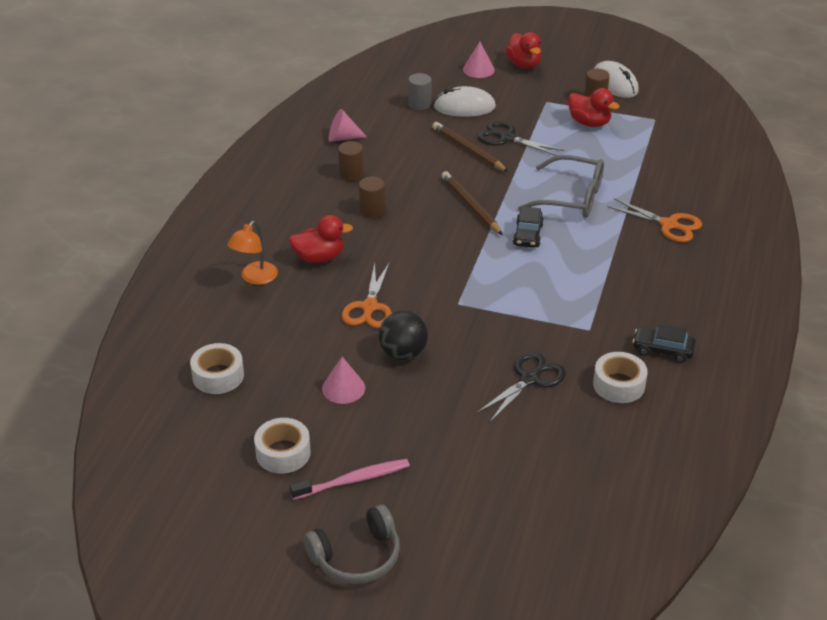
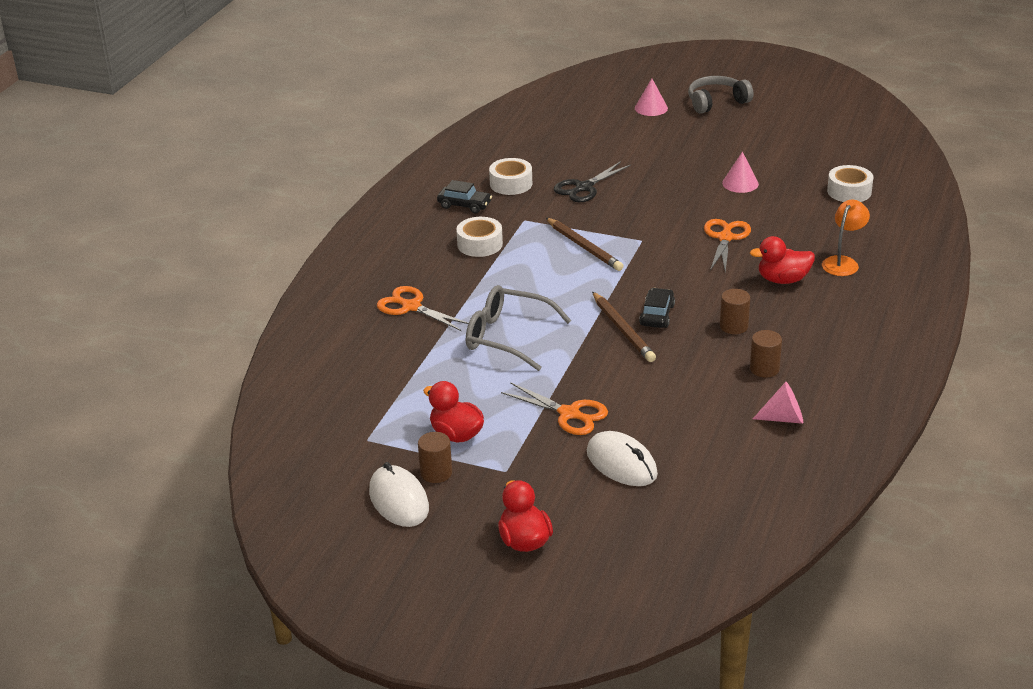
camera: 175 degrees left, 5 degrees down
(283, 453) = (780, 148): white tape -> white tape (480, 244)
(353, 480) = (724, 134): pink toothbrush -> none
(403, 353) = (691, 205): black ball -> none
(419, 104) = (684, 469): grey cylinder -> none
(464, 107) = (621, 463): white mouse -> white mouse turned 45 degrees clockwise
(468, 149) = (620, 398): brown pencil -> brown pencil (584, 247)
(478, 69) = (595, 532): pink cone -> pink cone (651, 108)
(507, 138) = (569, 414): black scissors -> orange scissors
(528, 235) = (564, 299): black car -> black car (657, 315)

